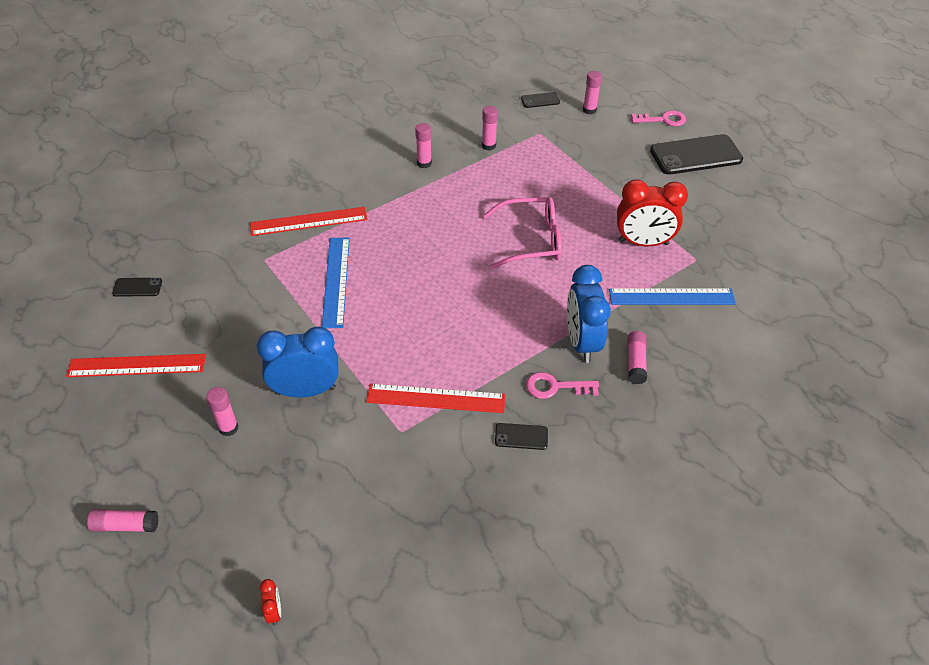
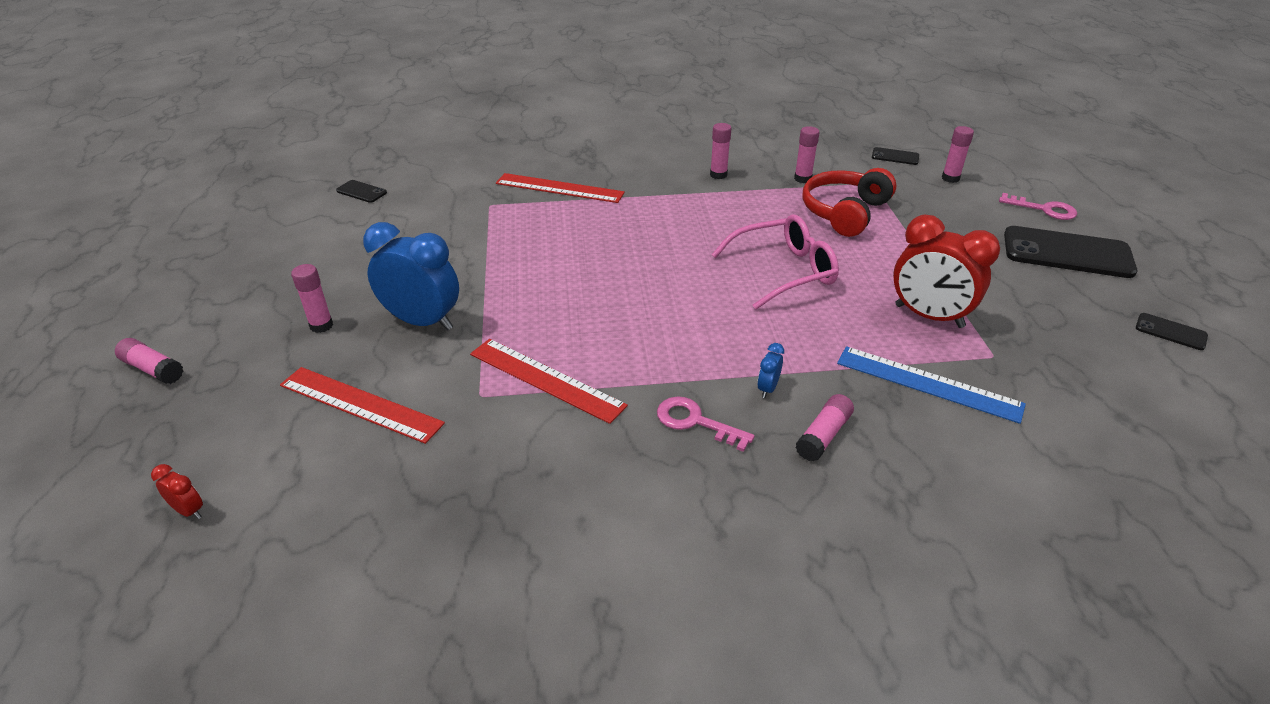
camera: 30 degrees right, 10 degrees down
(137, 365) = (299, 248): red ruler -> red ruler (360, 404)
(274, 611) = (189, 511): red clock -> red clock turned 75 degrees counterclockwise
(336, 281) = (540, 242): blue ruler -> none
(521, 436) = (609, 456): black phone -> black phone (1170, 332)
(530, 240) = (782, 271): pink glasses -> pink glasses turned 45 degrees counterclockwise
(538, 169) = (845, 212): none -> red headphones
(582, 342) = (767, 388): blue clock -> blue clock, size x0.42

